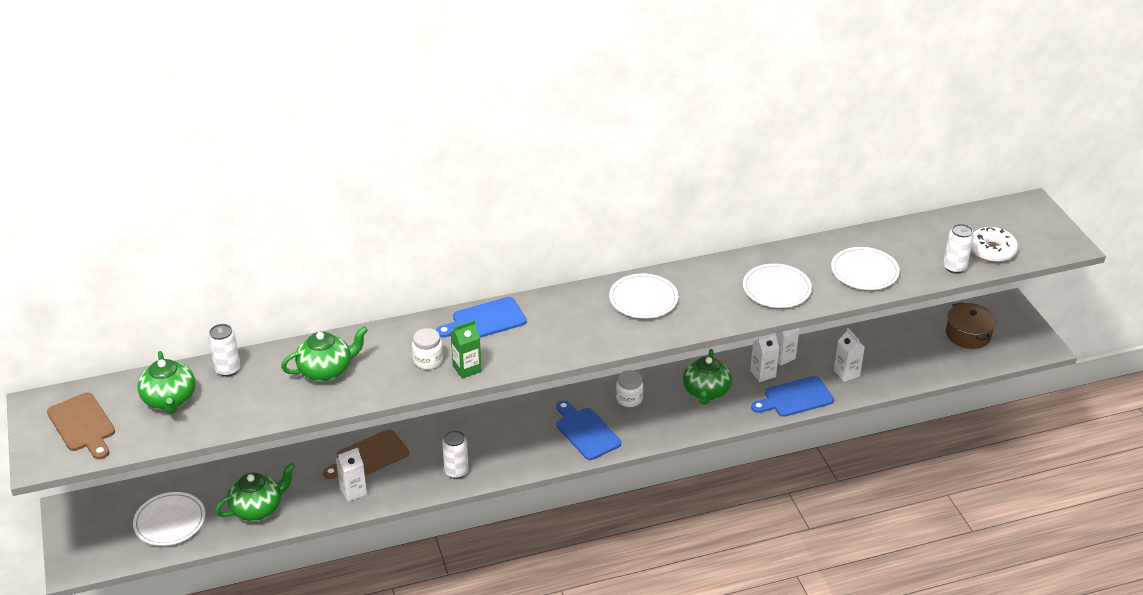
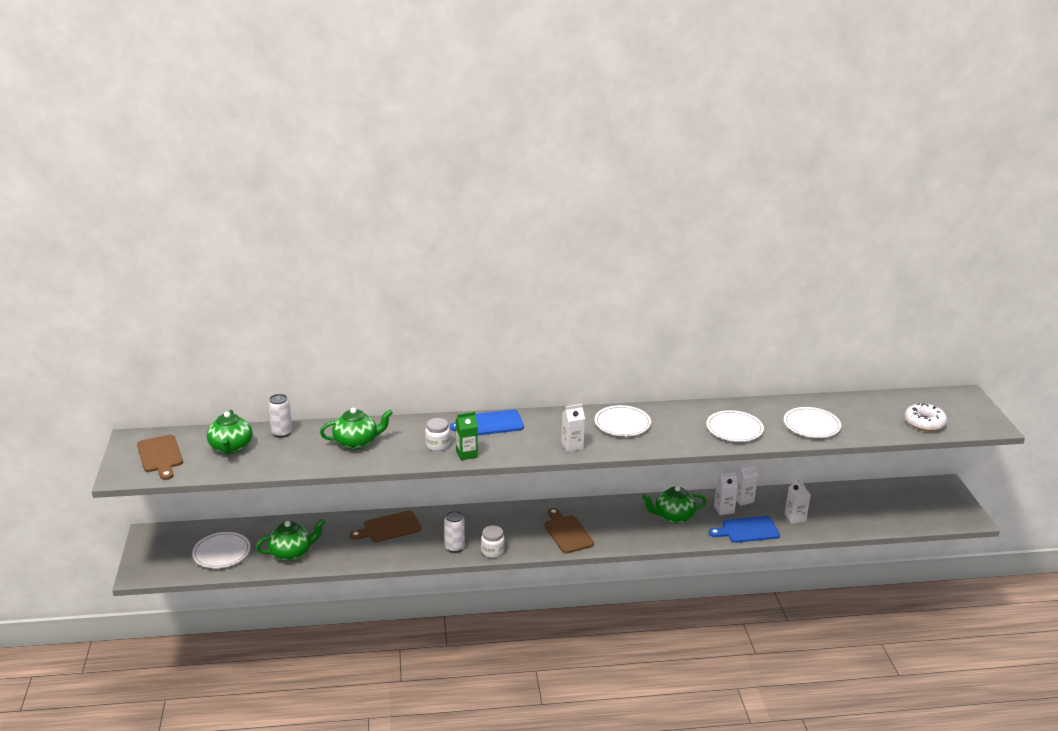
camera: 10 degrees right, 10 degrees down
(353, 491) = (369, 550): white carton -> white carton (572, 446)
(586, 432) = (567, 533): blue cutting board -> brown cutting board
(629, 399) = (608, 514): white jar -> white jar (492, 551)
(706, 392) = (673, 517): green teapot -> green teapot turned 60 degrees clockwise
(954, 267) = (889, 431): white can -> none
(968, 334) = (906, 502): brown pot -> none

